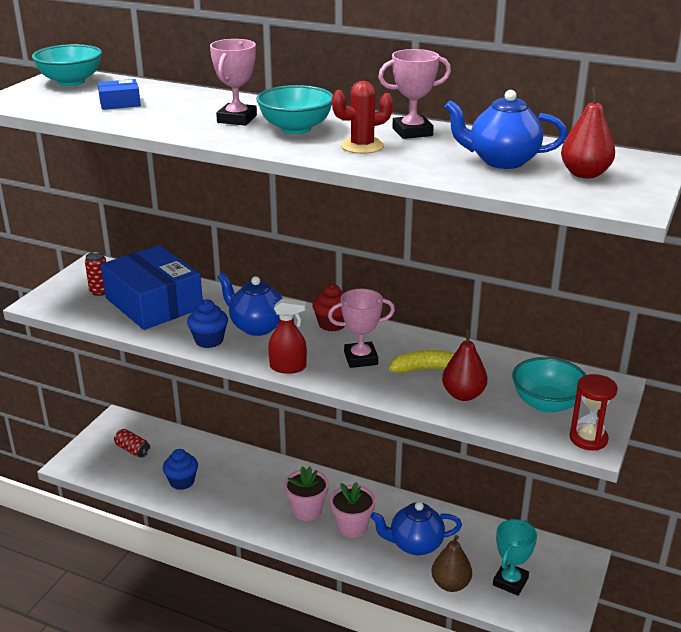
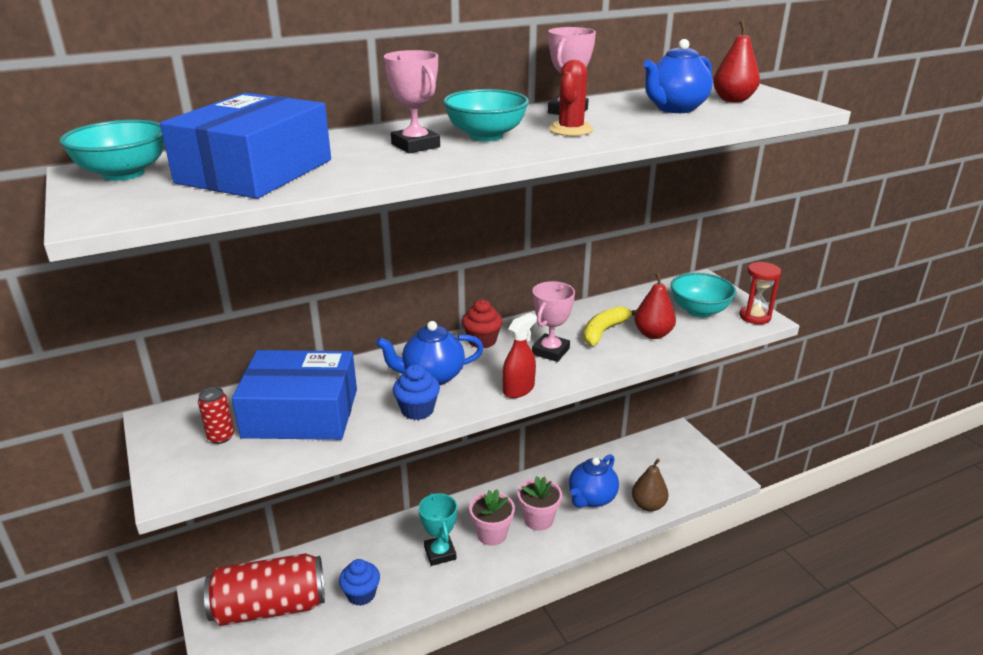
camera: 50 degrees left, 0 degrees up
(120, 103) = (255, 171): blue box -> blue box, size x2.39
(132, 450) = (270, 606): red can -> red can, size x2.41
(510, 581) = (671, 476): turquoise trophy -> turquoise trophy (440, 553)

